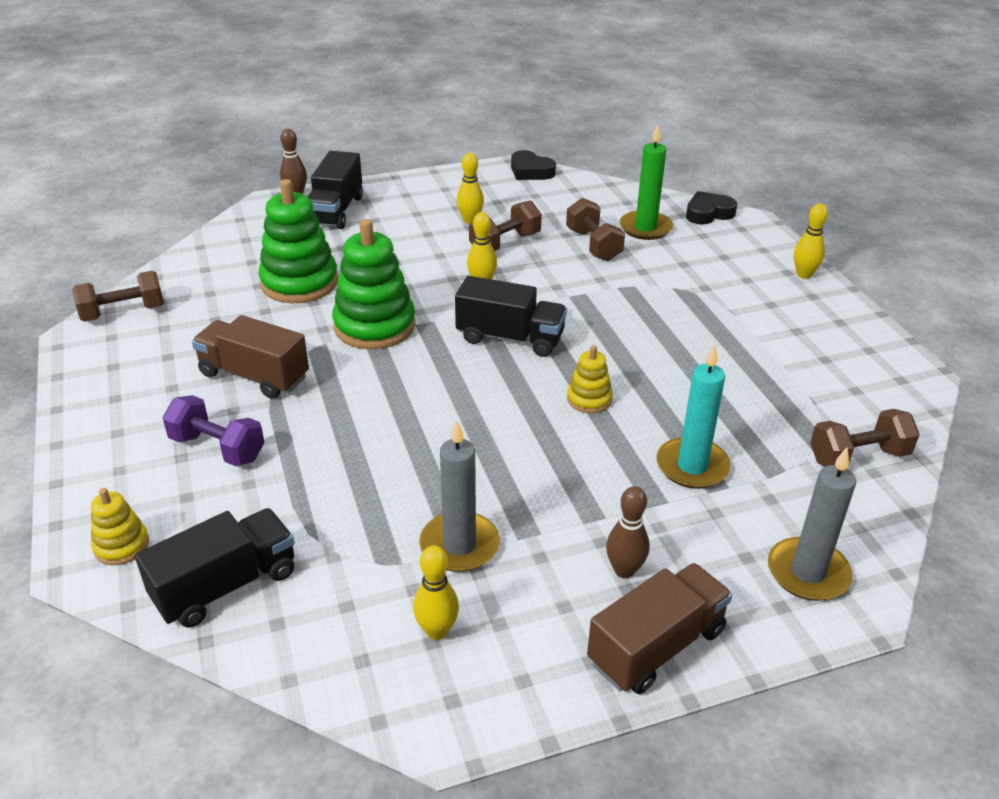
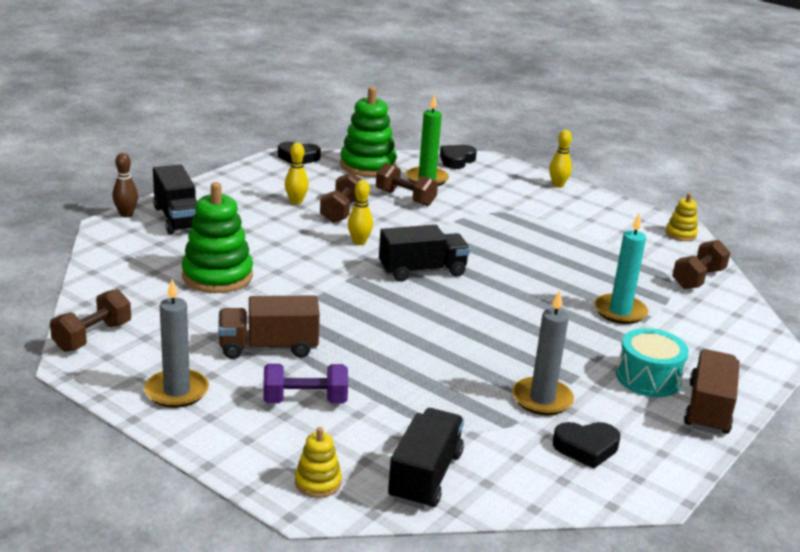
camera: 35 degrees left, 10 degrees down
(374, 326) = (316, 289): green stacking toy -> green stacking toy (368, 165)
(437, 631) = (586, 448): yellow bowling pin -> black heart
(589, 399) = (517, 293): yellow stacking toy -> yellow stacking toy (680, 234)
(624, 570) = (648, 378): brown bowling pin -> turquoise drum
(807, 573) = (738, 345): grey candle -> grey candle (177, 391)

